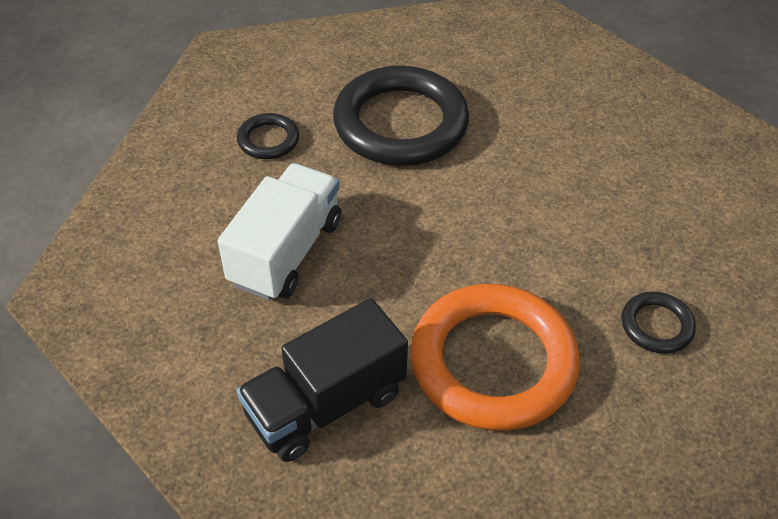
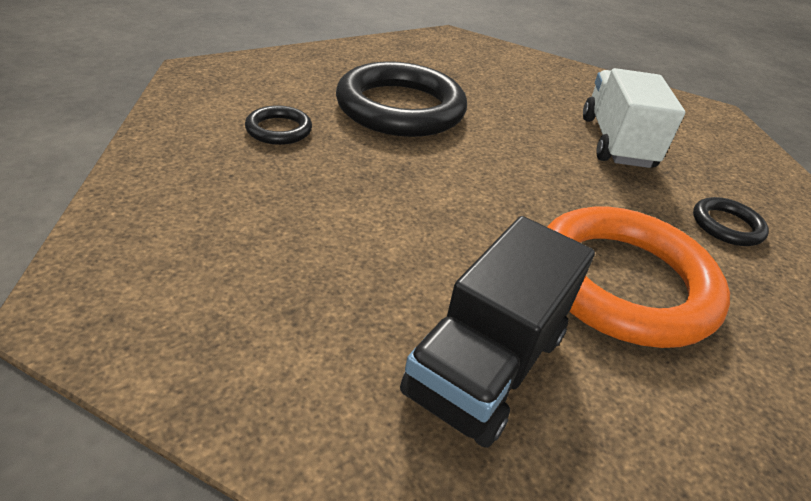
camera: 25 degrees left, 10 degrees down
(286, 252) = (349, 219): white truck -> white truck (616, 142)

